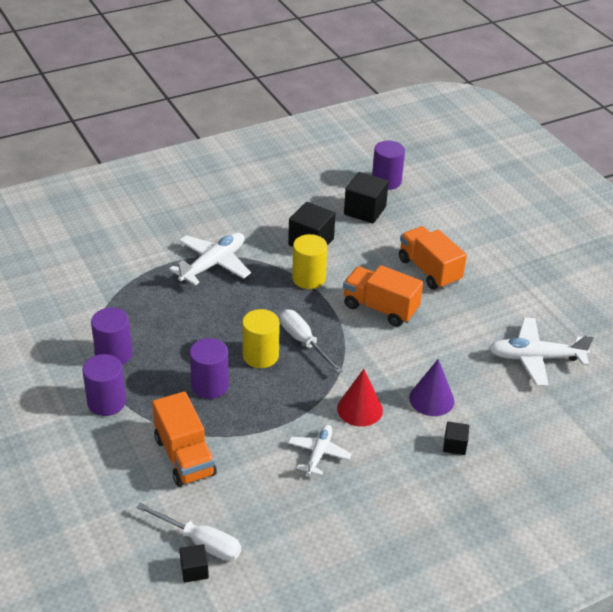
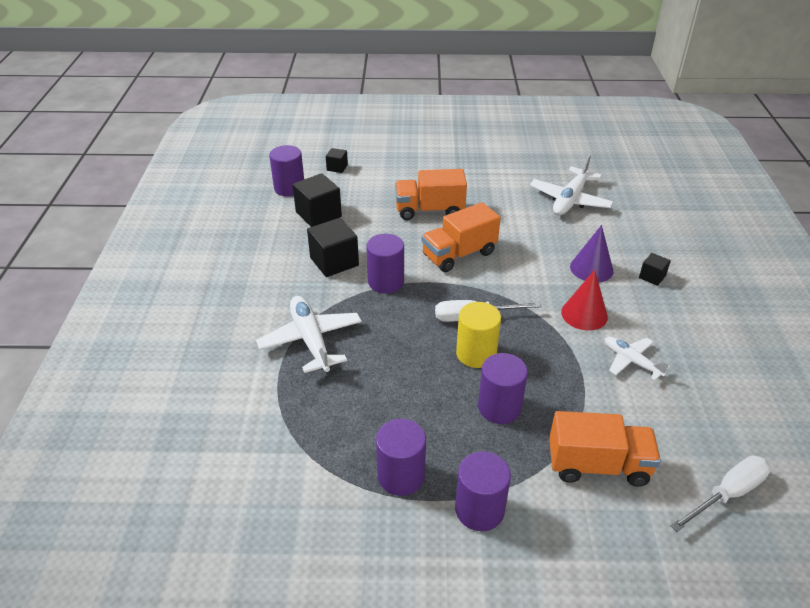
camera: 60 degrees left, 0 degrees up
(194, 570) = (766, 513): black cube -> black cube (337, 167)
(308, 278) = (386, 282): yellow cylinder -> purple cylinder

